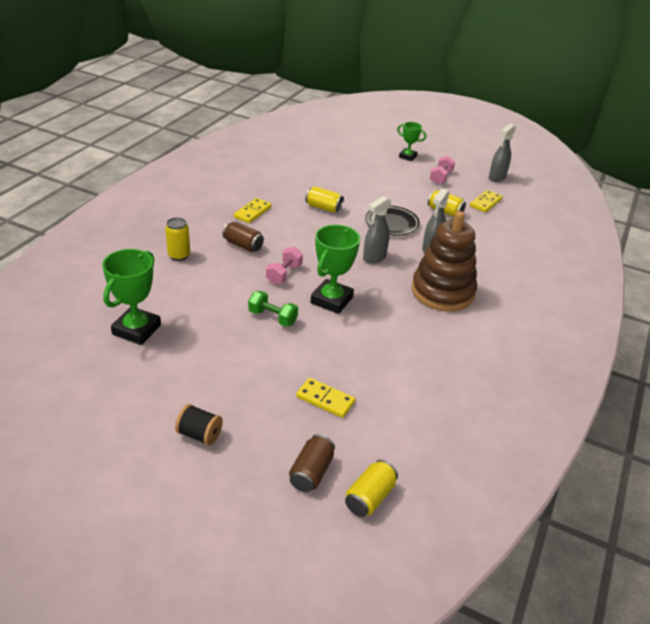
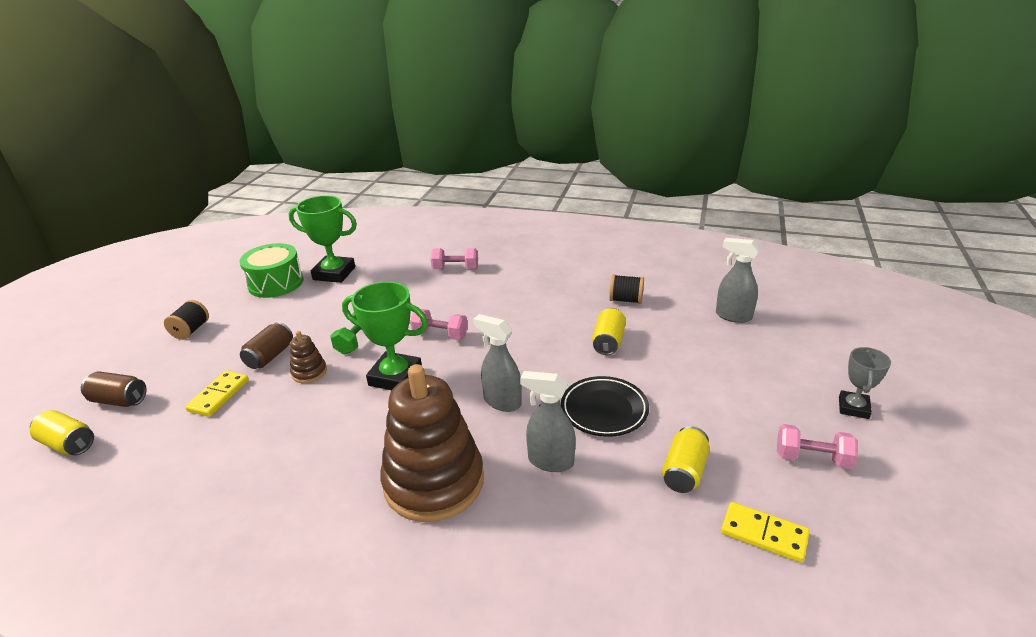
camera: 85 degrees right, 5 degrees down
(130, 373) = (276, 283): none -> green drum
(179, 255) = (455, 269): yellow can -> pink dumbbell
(243, 245) = (489, 299): brown can -> brown can (270, 356)
(253, 212) = (563, 293): yellow domino -> none
(276, 191) = (626, 300): none -> black spool
(309, 345) = (309, 372): none -> brown stacking toy
(407, 156) = (853, 408): green trophy -> grey trophy
(497, 177) = (901, 554): grey spray bottle -> grey spray bottle (733, 316)

